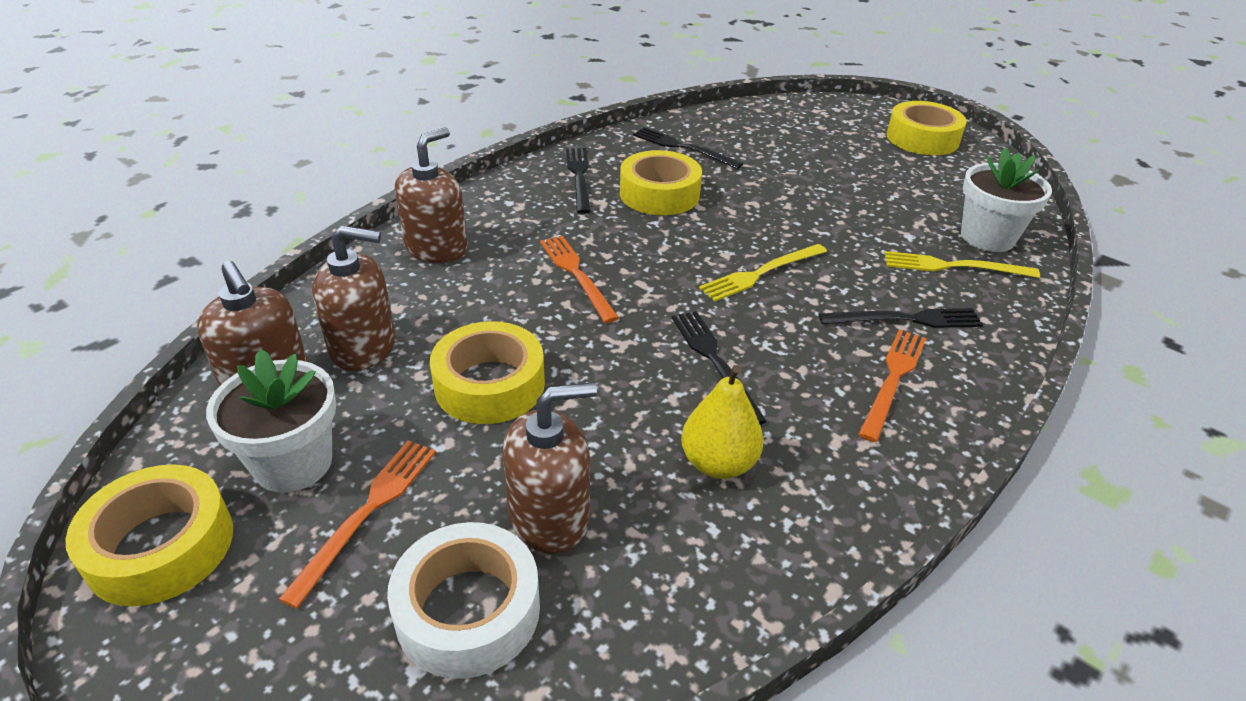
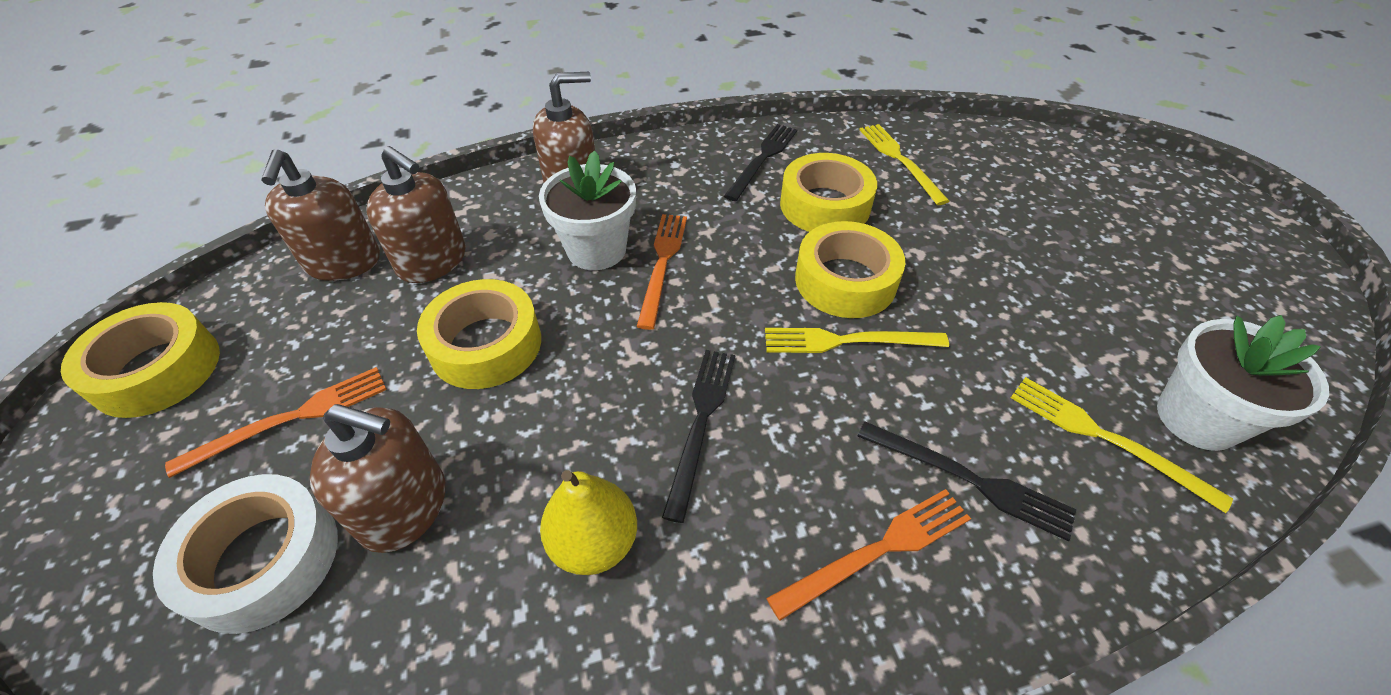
camera: 35 degrees right, 10 degrees up
(293, 463) = (290, 344): white flower pot -> white flower pot (596, 250)
(683, 148) = (899, 160): black fork -> yellow fork
(922, 138) = (1225, 244): yellow tape -> yellow tape (845, 281)

